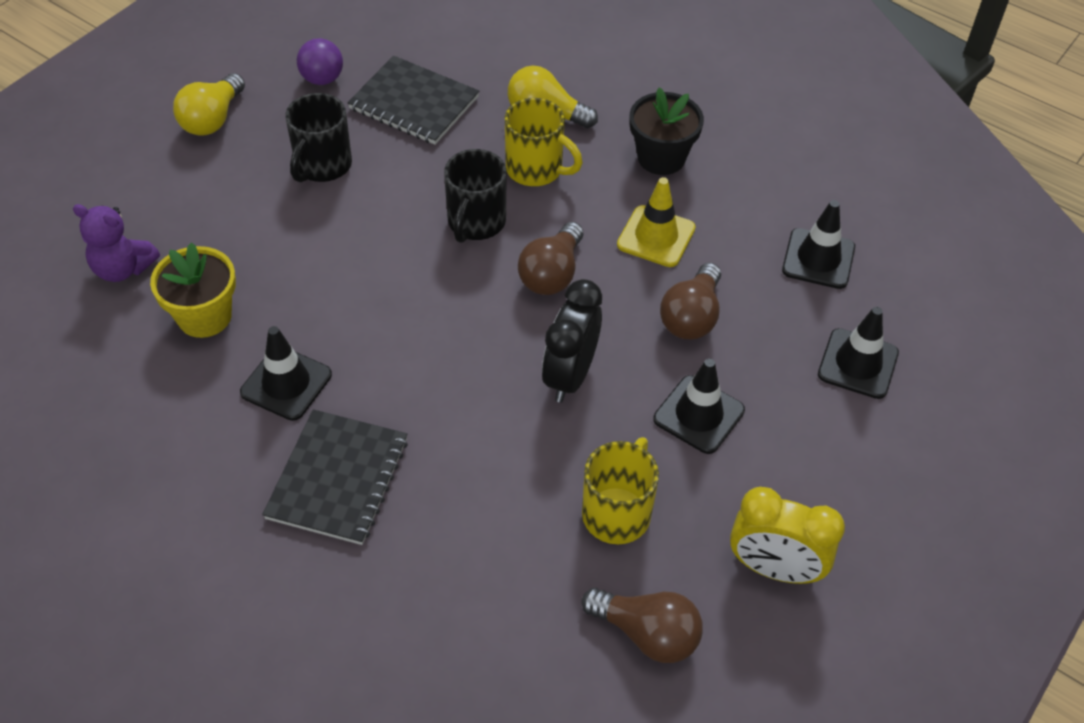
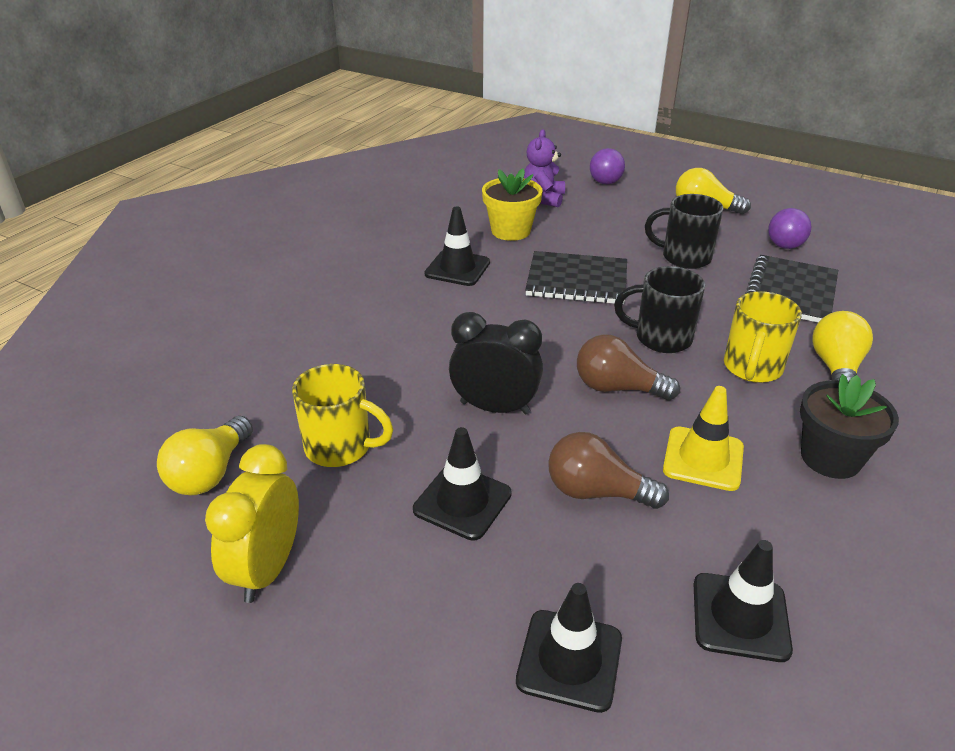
camera: 85 degrees right, 15 degrees down
(101, 195) = (605, 182): none -> purple ball
(338, 479) = (373, 299): black notebook -> black notebook (577, 281)
(647, 633) = (210, 473): brown light bulb -> yellow light bulb

